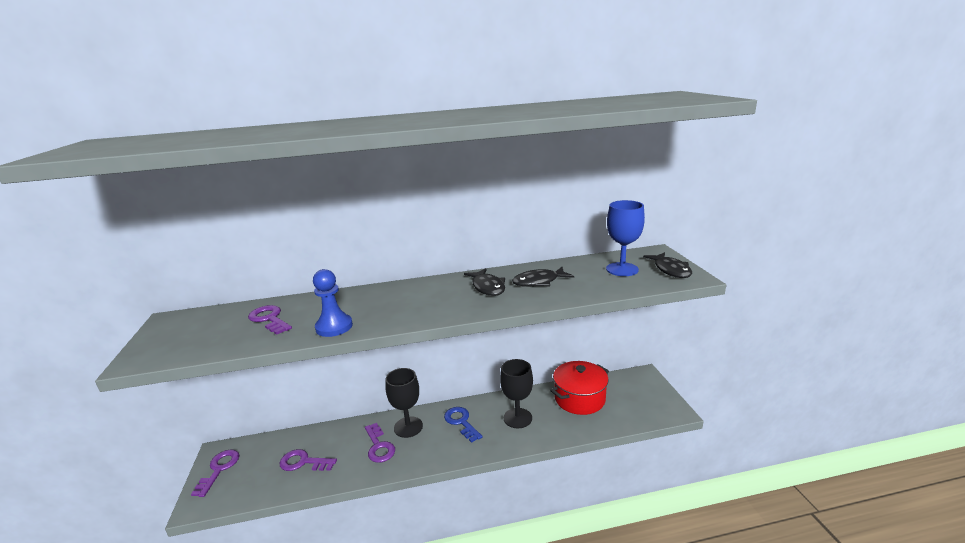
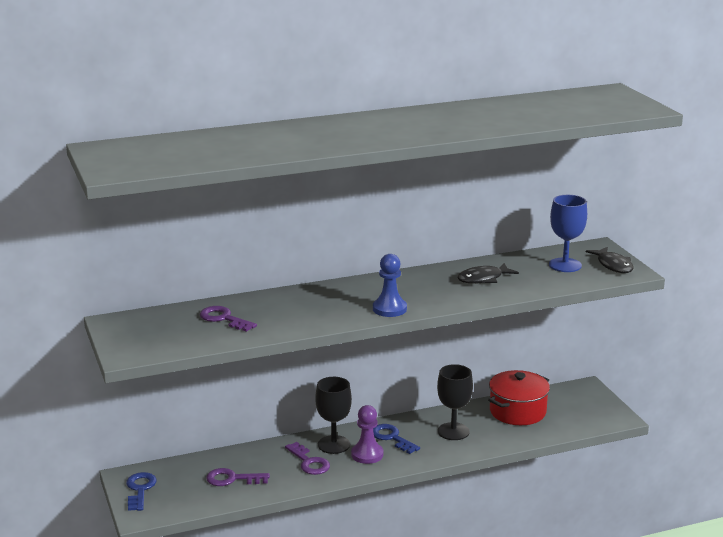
camera: 10 degrees left, 0 degrees up
(219, 469) = (140, 489): purple key -> blue key
(334, 327) = (298, 324): blue pawn -> blue pawn (389, 309)
(433, 440) = (367, 454): none -> purple pawn
(487, 287) = (432, 285): black fish -> none

